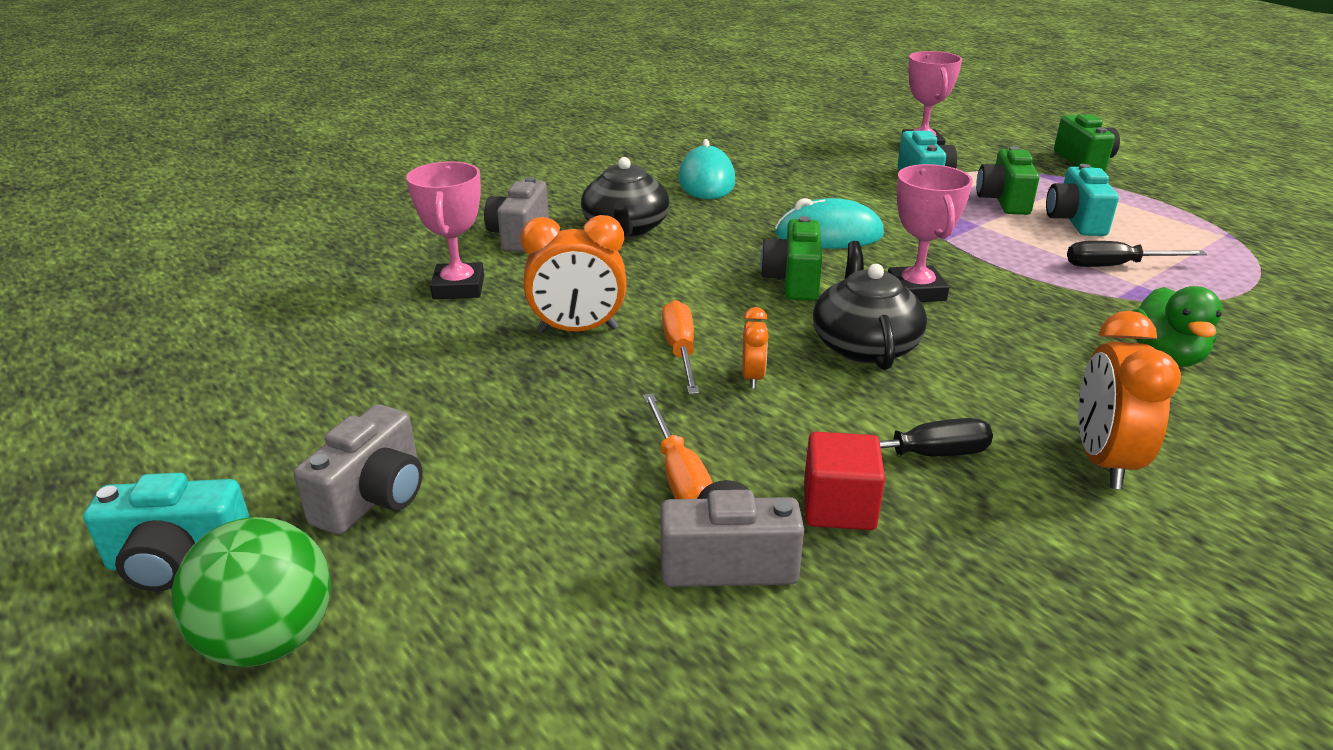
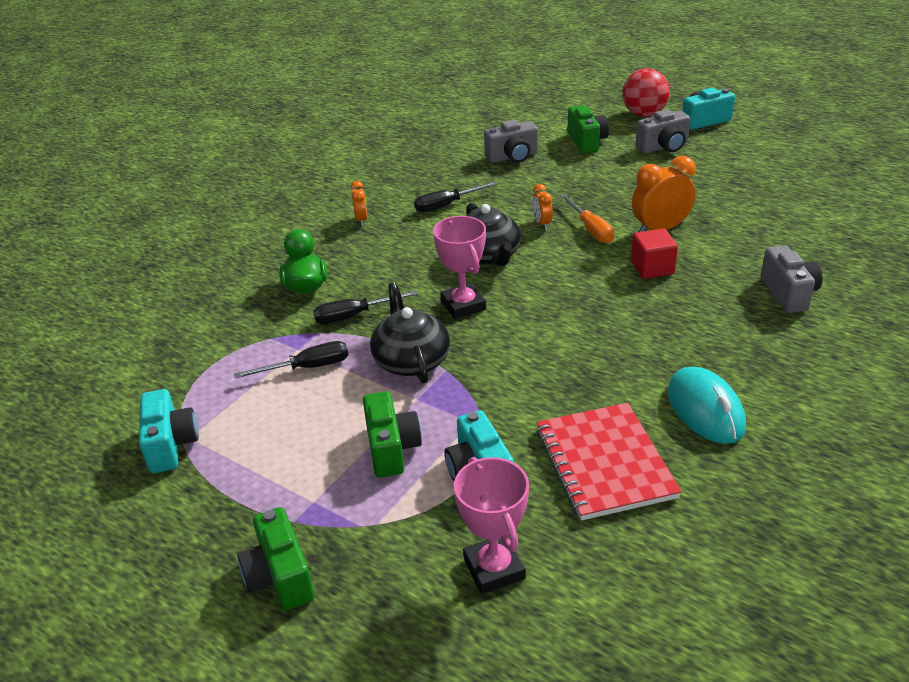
camera: 165 degrees right, 5 degrees up
(270, 640) = (644, 114): green ball -> red ball
(374, 497) = (663, 147): grey camera -> grey camera turned 120 degrees counterclockwise
(458, 287) = (767, 241): pink trophy -> none
(625, 229) = (716, 321): black teapot -> black teapot (411, 360)
(679, 476) = (549, 177): orange screwdriver -> none
(793, 281) = (552, 295): green camera -> green camera (586, 142)
(815, 170) = (605, 463): none -> red notebook
(829, 235) = (546, 352): turquoise mouse -> none
(839, 507) = (477, 180): red cube -> red cube (652, 268)
(1071, 306) = (354, 316): none -> black screwdriver
(1075, 221) = (325, 428): turquoise camera -> turquoise camera (171, 445)
(1102, 461) = (361, 220): orange clock -> orange clock, size x0.53

